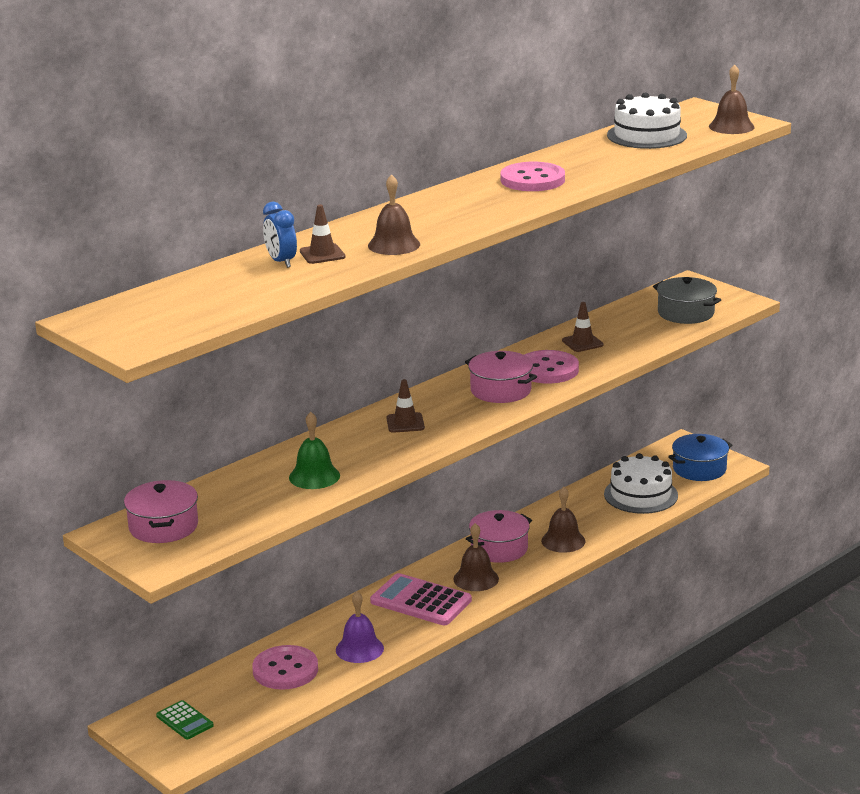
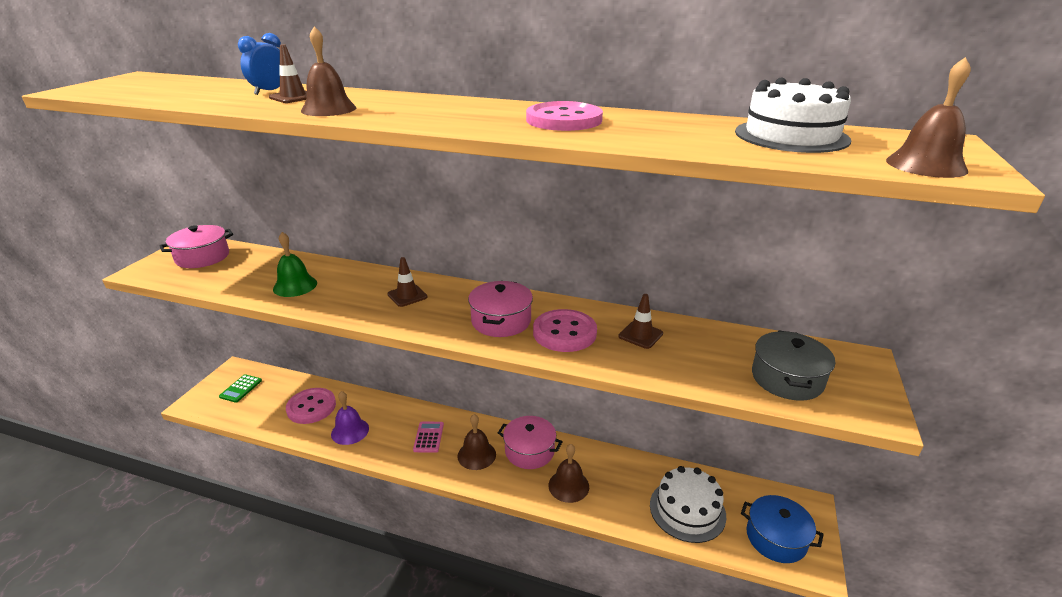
camera: 60 degrees right, 5 degrees up
(421, 601) = (428, 437): pink calculator -> pink calculator, size x0.56

